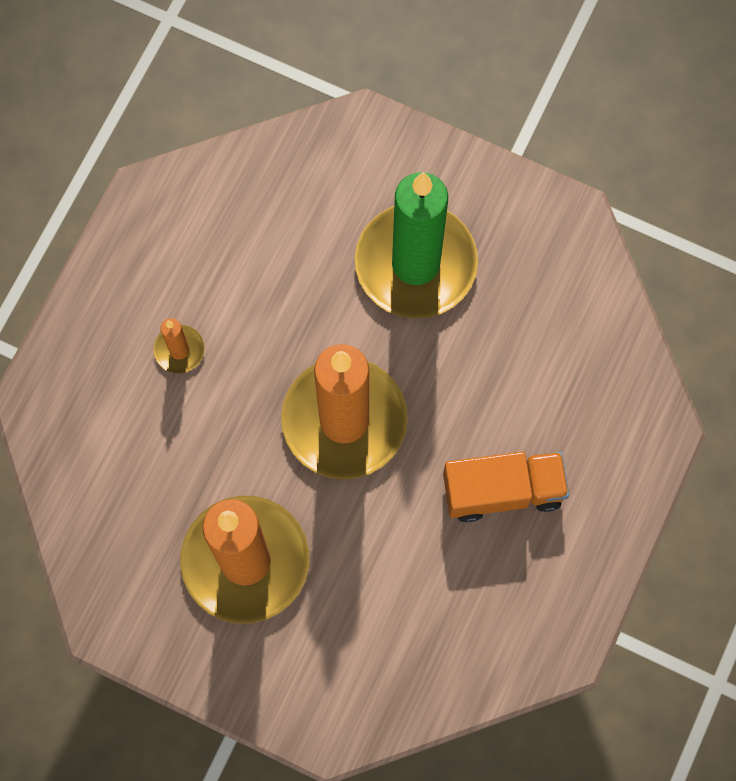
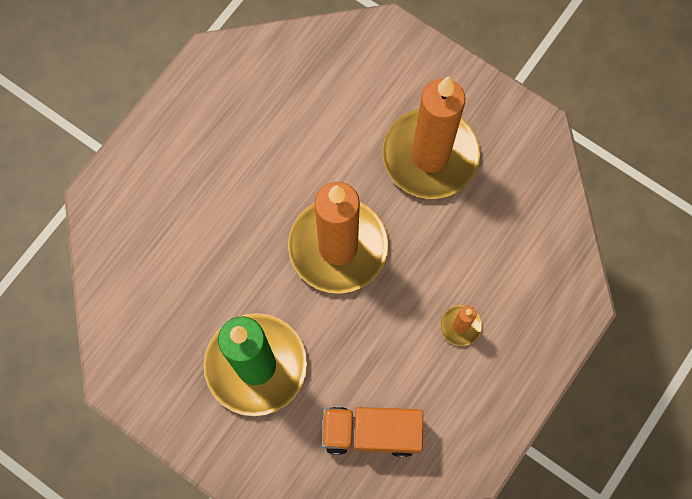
camera: 170 degrees left, 0 degrees up
(502, 491) = (228, 174): orange truck -> orange truck (371, 432)

